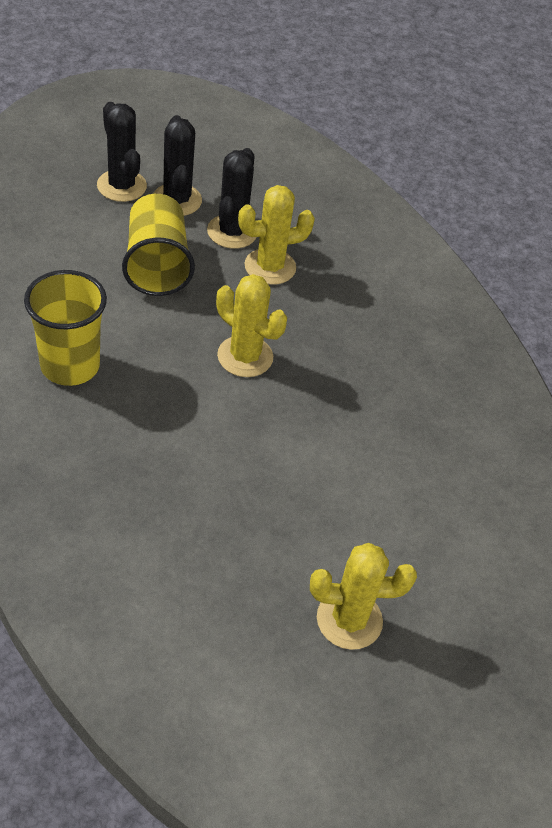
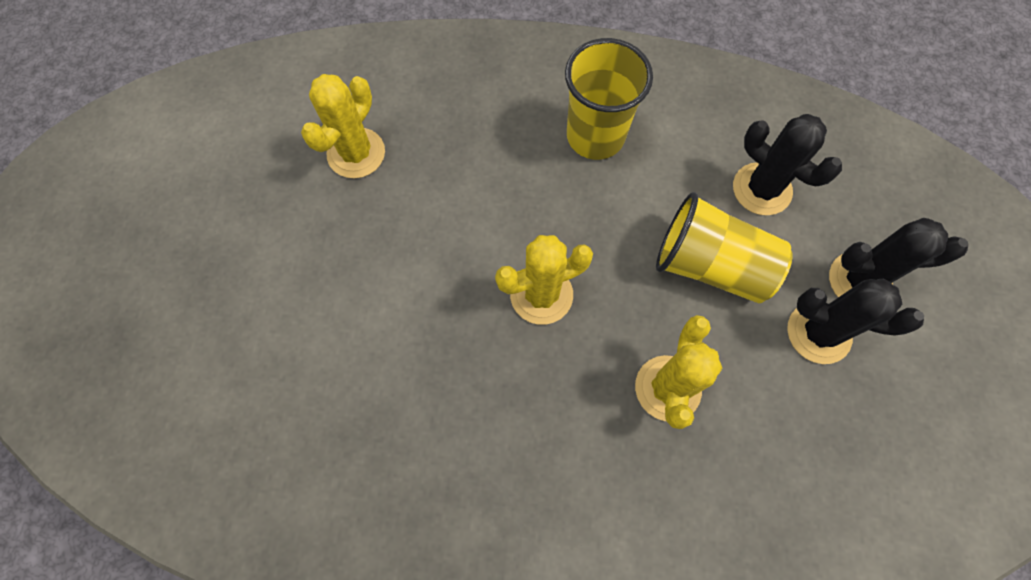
camera: 125 degrees right, 20 degrees up
(232, 232) = (743, 372): black cactus -> black cactus (762, 189)
(349, 620) = (215, 241): yellow cactus -> yellow cactus (356, 153)

